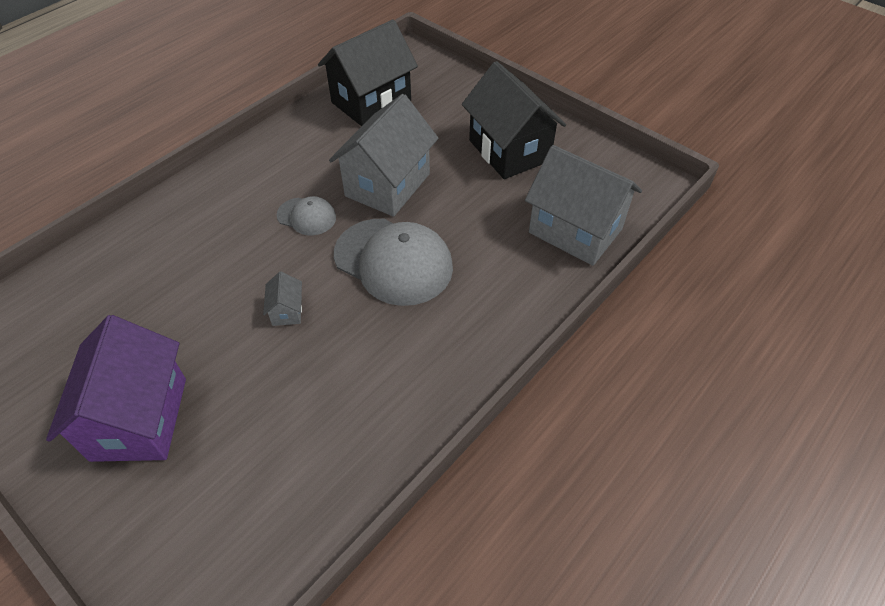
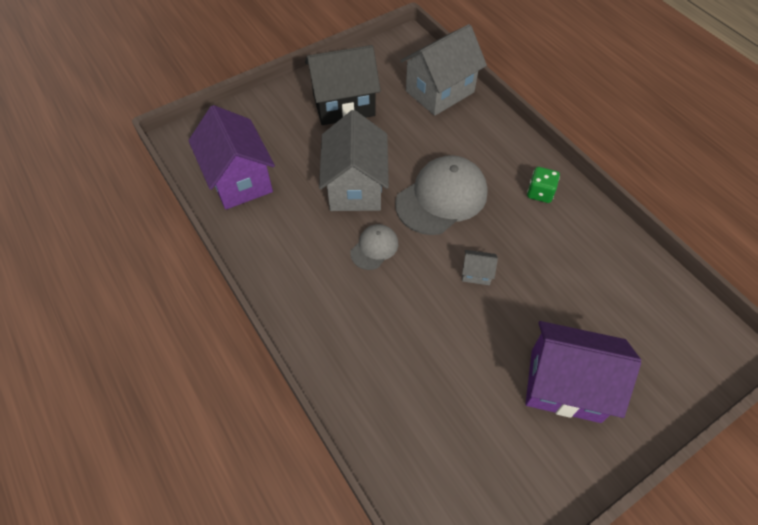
camera: 75 degrees left, 5 degrees up
(371, 101) = (239, 180): black house -> purple house
(387, 185) = (355, 187): grey house -> grey house turned 45 degrees clockwise
(432, 362) = (540, 193): none -> green dice

